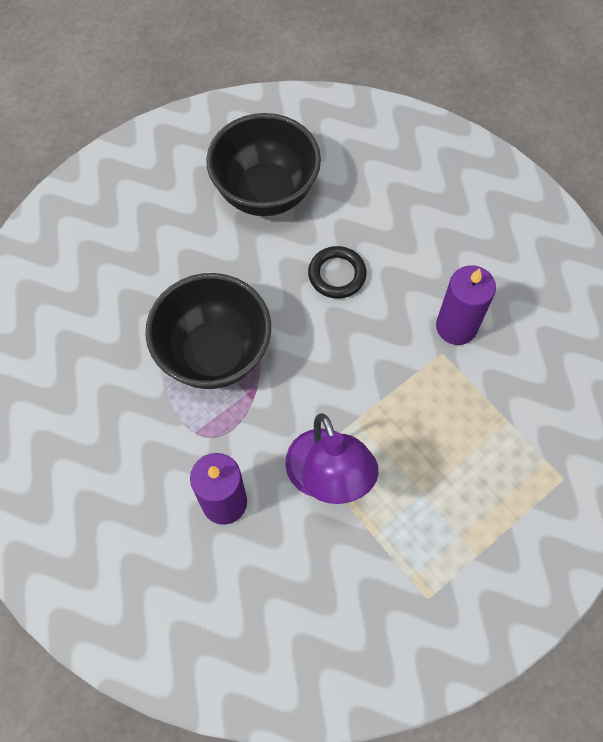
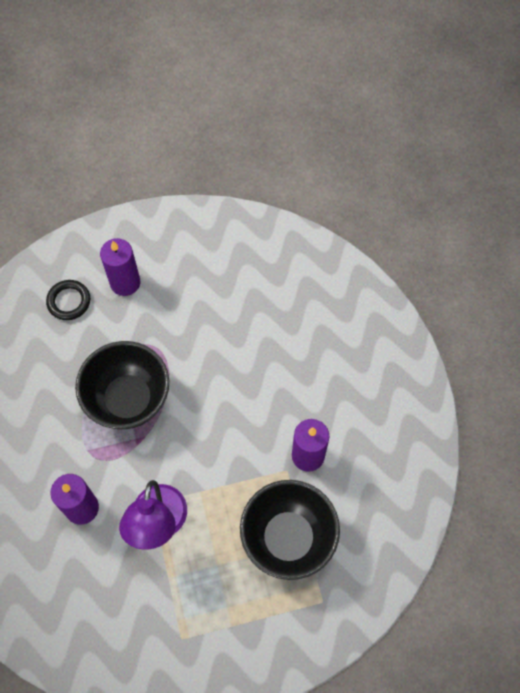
camera: 25 degrees right, 0 degrees up
(140, 226) = (125, 282): none -> purple candle
(265, 192) = (225, 294): black bowl -> black bowl (288, 538)
(337, 275) = (243, 378): black ring -> black ring (69, 301)

